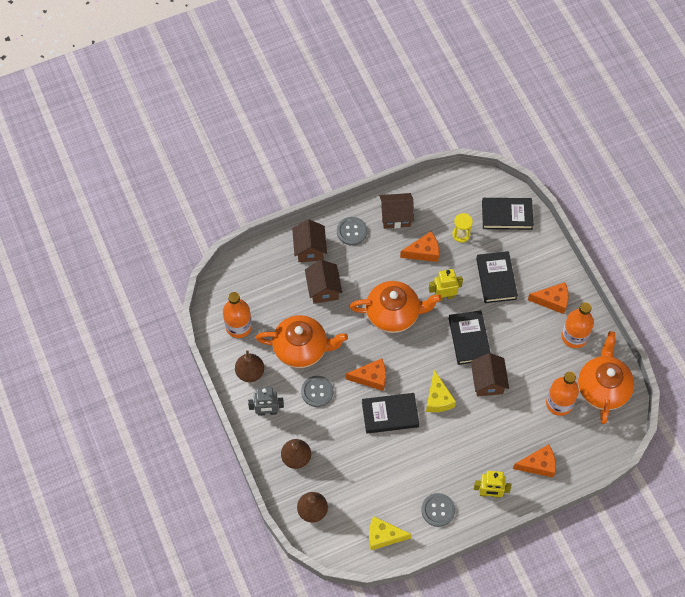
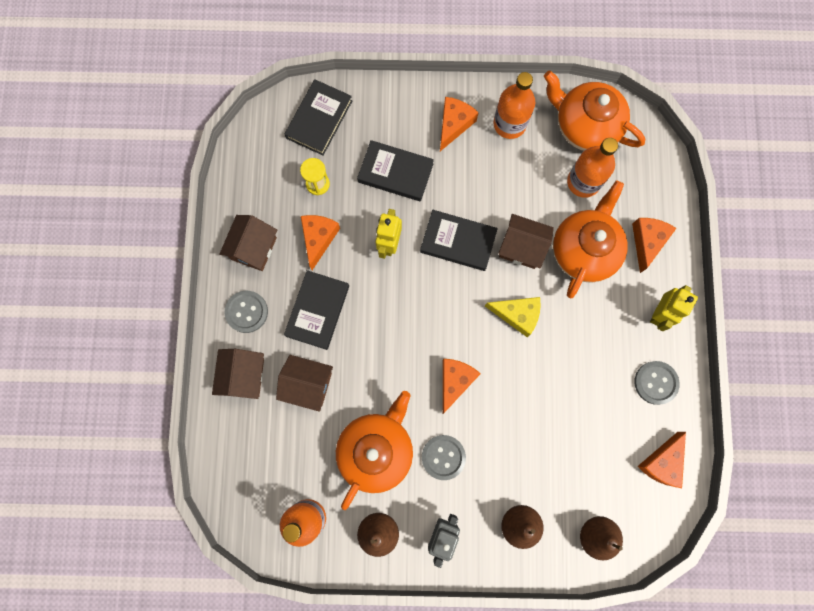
camera: 65 degrees left, 15 degrees up
(310, 249) = (244, 376): brown house -> brown house turned 75 degrees clockwise
(383, 536) = (662, 462): yellow cheese -> orange cheese
(390, 414) = (512, 381): black book -> black book (318, 311)
(394, 314) = (383, 314): orange teapot -> orange teapot (584, 250)

